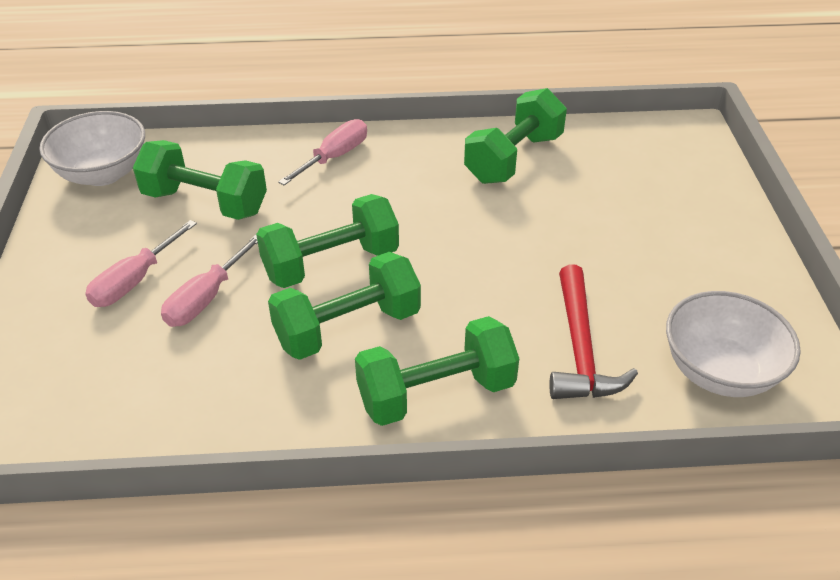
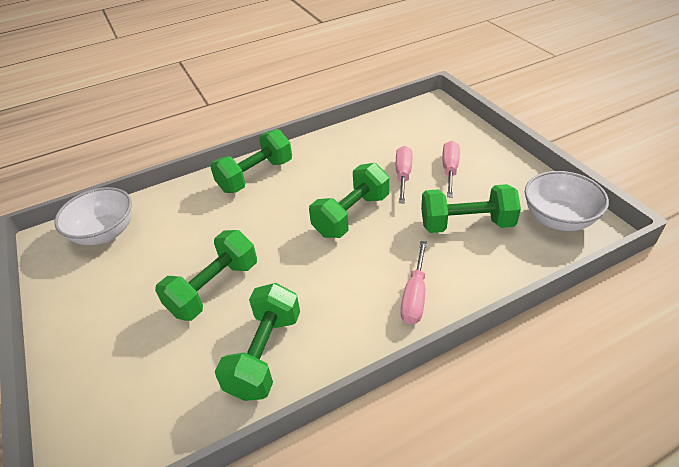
camera: 160 degrees right, 0 degrees up
(347, 328) = (317, 187): green dumbbell -> green dumbbell (214, 288)
(580, 349) = (185, 219): red hammer -> none

